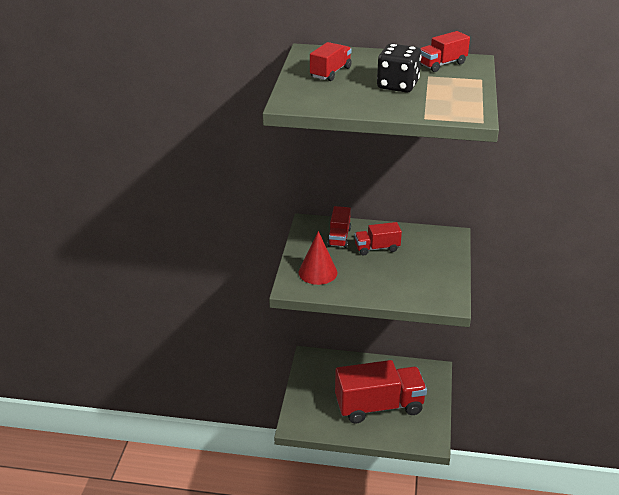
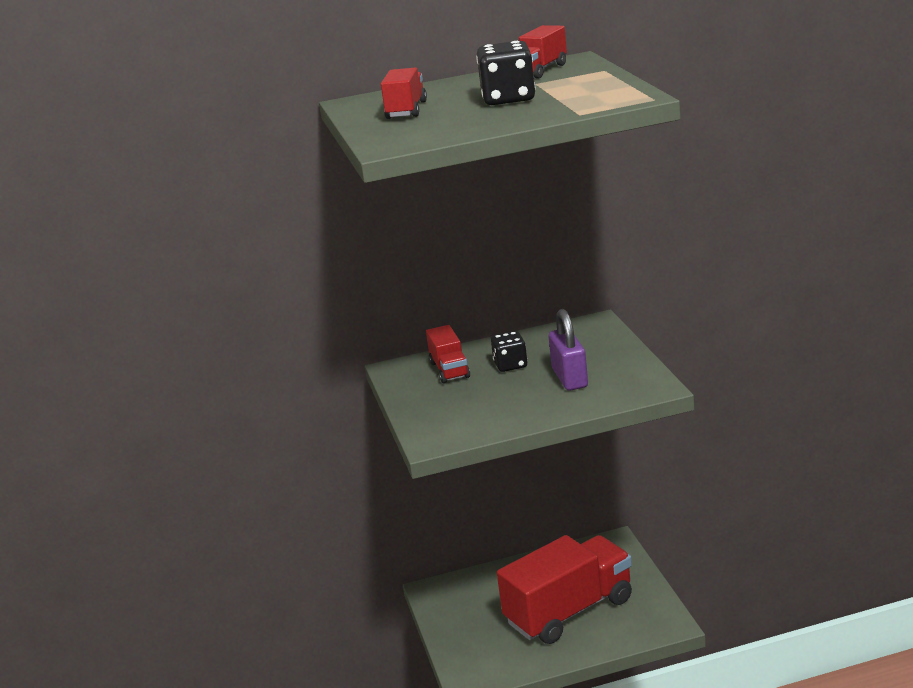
camera: 20 degrees left, 10 degrees down
(318, 272) = (453, 414): red cone -> none
(377, 248) = (510, 365): red truck -> black dice
(404, 273) = (570, 378): none -> purple padlock

